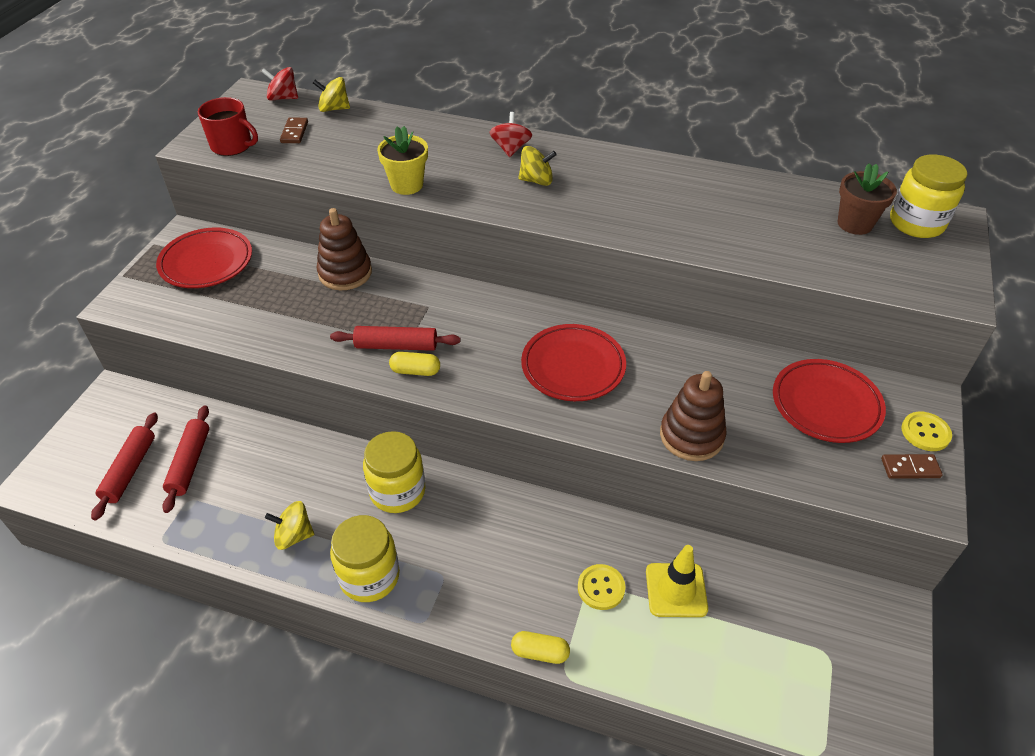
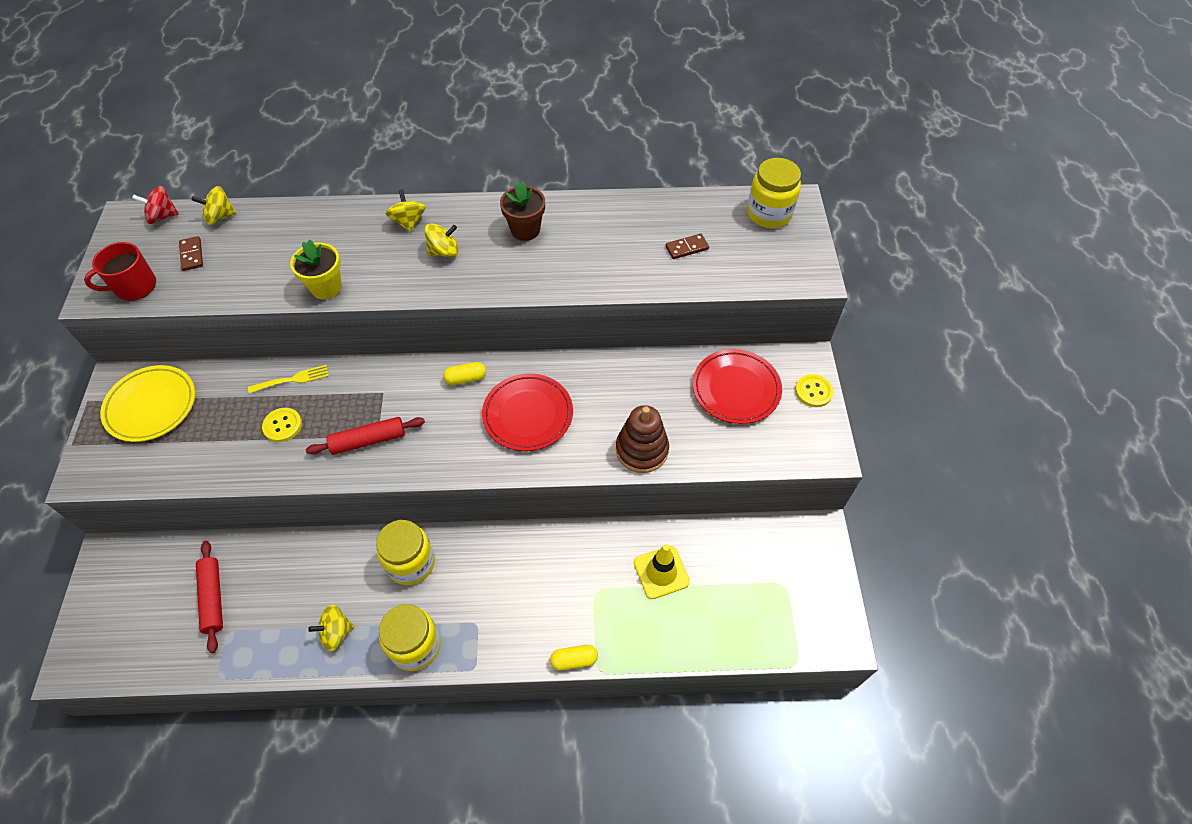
camera: 20 degrees left, 10 degrees up
(130, 470) = (159, 623): red rolling pin -> none
(206, 262) = (151, 406): red plate -> yellow plate
(232, 146) = (134, 286): red mug -> red mug turned 150 degrees clockwise
(345, 273) = (292, 379): brown stacking toy -> yellow fork
(415, 371) = (394, 460): yellow capsule -> yellow capsule (466, 378)
(511, 149) = (408, 222): red spinning top -> yellow spinning top
(601, 588) = (604, 590): yellow button -> yellow button (282, 426)
(854, 224) = (722, 227): brown flower pot -> brown flower pot (525, 230)
(910, 468) = (809, 426): brown domino -> brown domino (686, 248)

